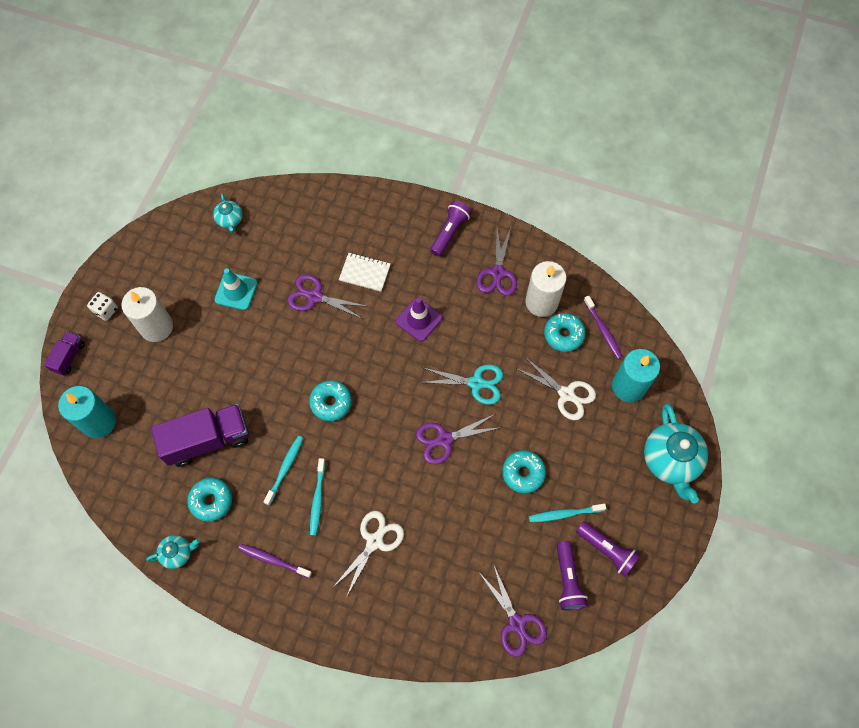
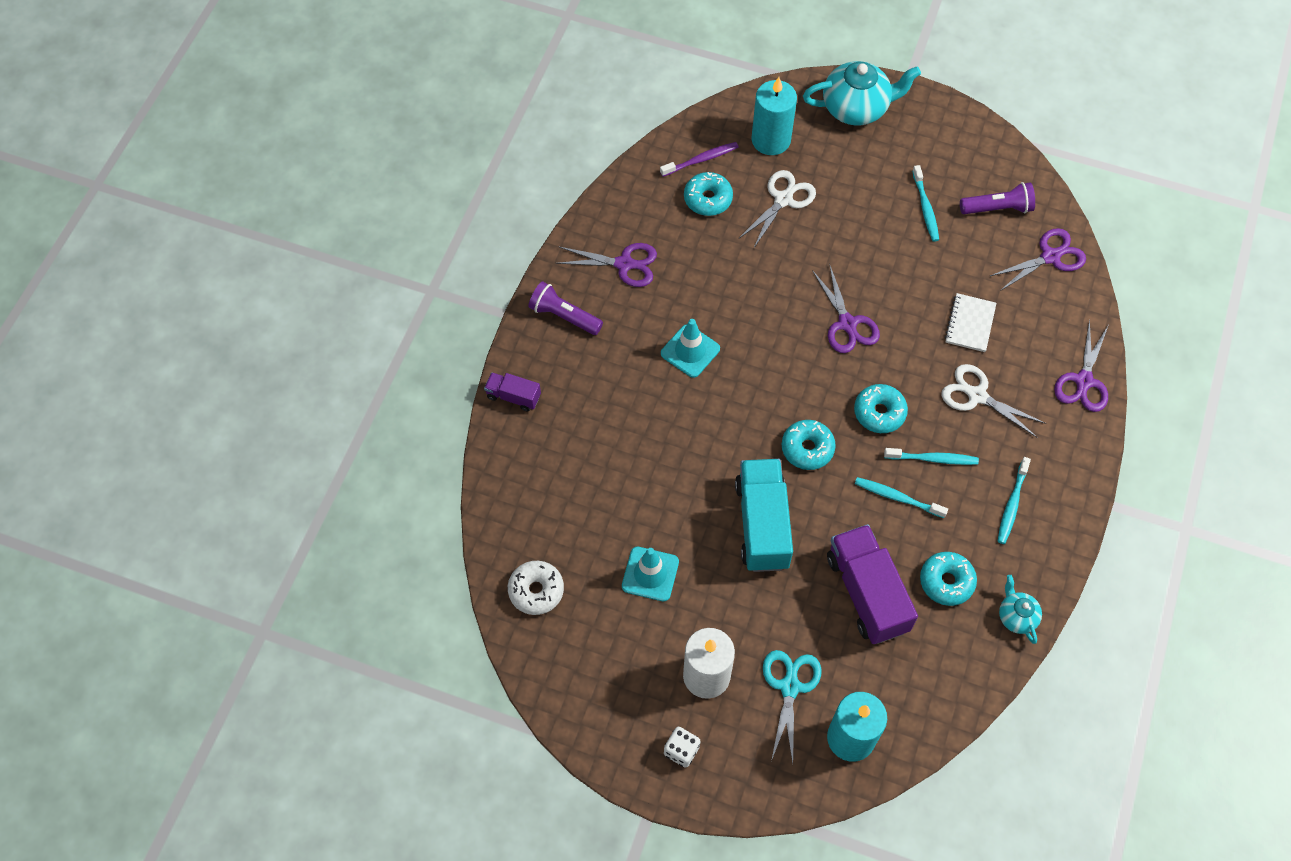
camera: 90 degrees left, 5 degrees down
(69, 357) = (756, 794): purple truck -> purple truck (513, 396)
(230, 220) = (536, 590): turquoise teapot -> white donut
(269, 368) = (762, 524): none -> turquoise truck
(273, 560) = (1012, 504): purple toothbrush -> turquoise toothbrush
(315, 297) = (658, 473): purple scissors -> purple scissors (1083, 381)
(365, 273) = (623, 414): white notebook -> white notebook (970, 324)
(419, 319) = (690, 351): purple traffic cone -> turquoise traffic cone
(476, 383) = (773, 290): turquoise scissors -> turquoise scissors (789, 687)
(523, 473) = (882, 245): turquoise donut -> turquoise donut (879, 412)
(541, 302) = (664, 219): white candle -> none
(607, 550) = (961, 171): purple flashlight -> none

